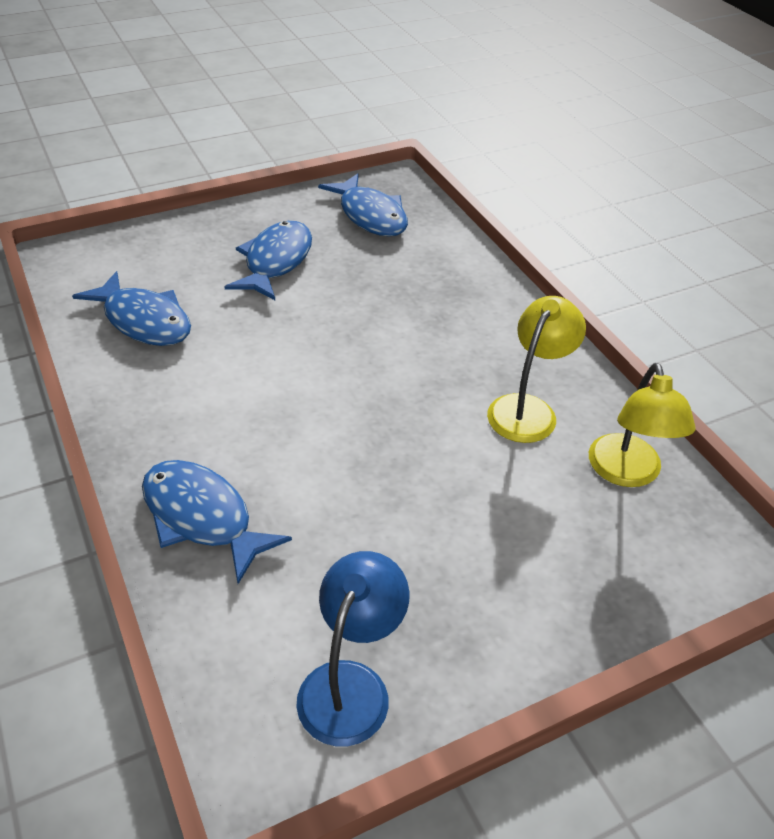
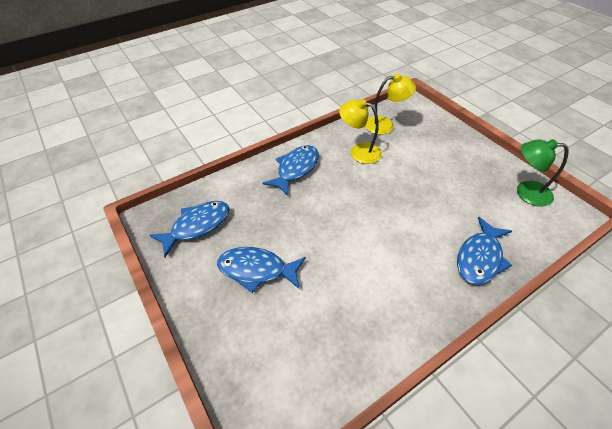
camera: 95 degrees left, 5 degrees up
(143, 321) = (338, 336): blue fish -> blue fish (296, 169)
(351, 685) = (526, 192): blue lamp -> green lamp

